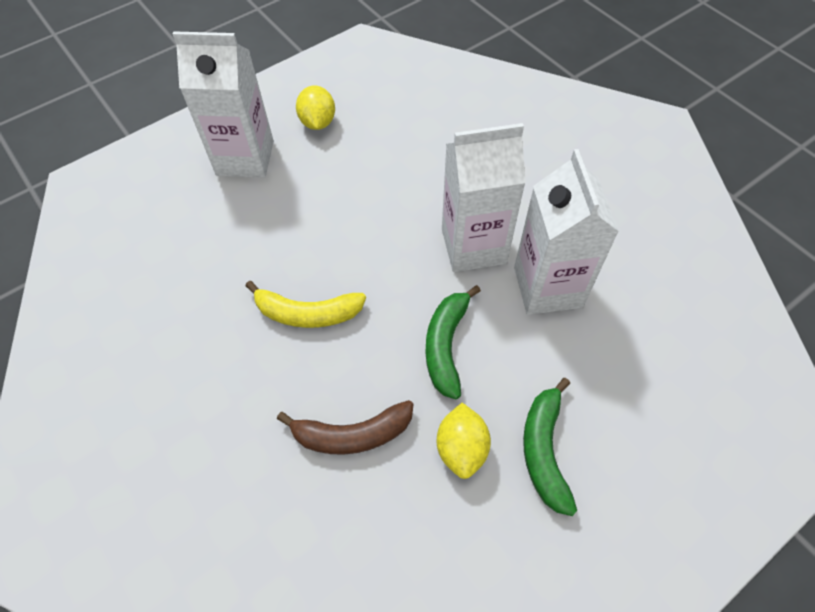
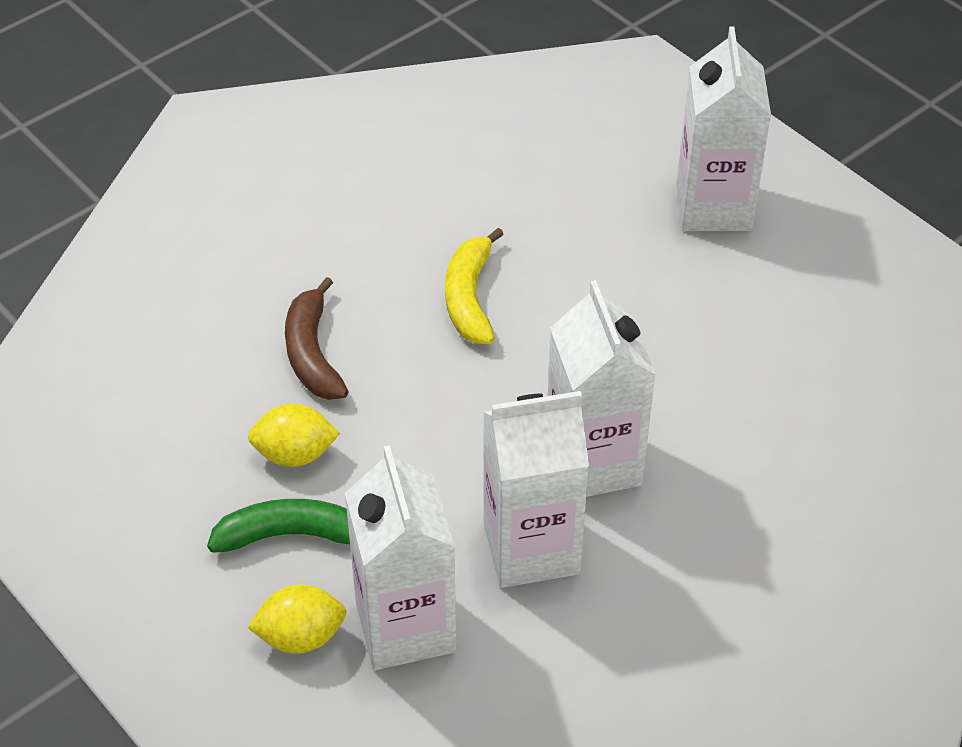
camera: 85 degrees right, 10 degrees down
(318, 122) = (799, 274): yellow lemon -> yellow lemon (301, 637)
(446, 345) = (432, 436): green banana -> none
(621, 369) = (405, 626): none -> white carton

